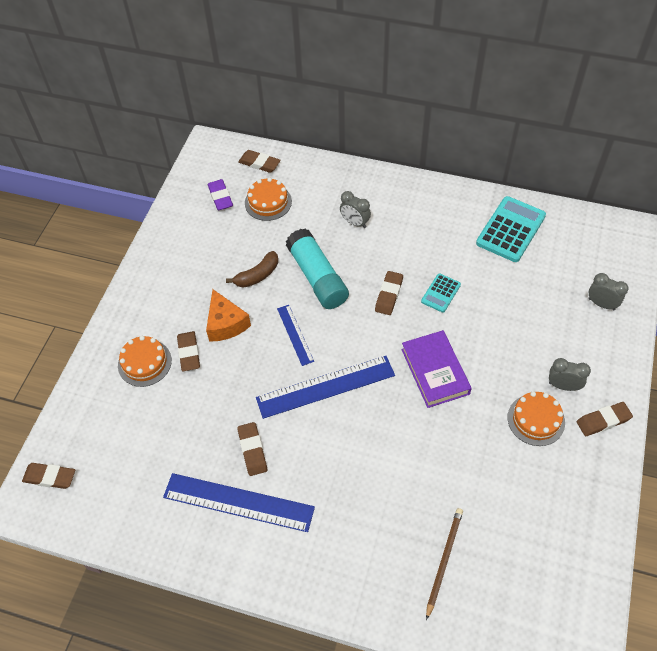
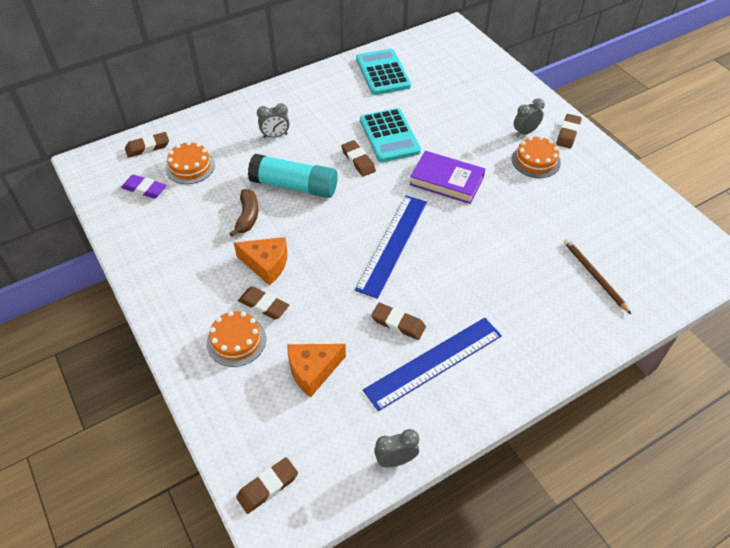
camera: 50 degrees left, 5 degrees down
(161, 429) = (313, 371): none -> orange cheese
(295, 334) = (327, 231): blue ruler -> none
(441, 293) = (389, 136): turquoise calculator -> turquoise calculator, size x1.86
(601, 304) = (486, 76): grey clock -> grey clock (395, 460)

